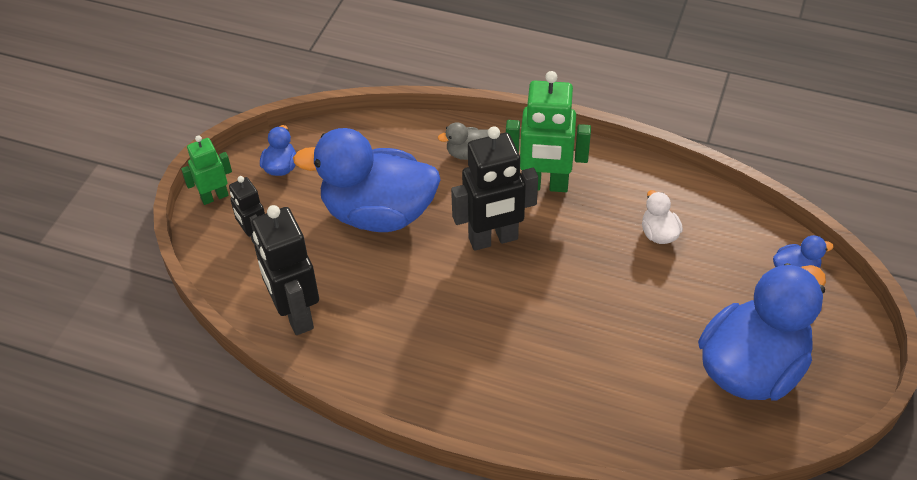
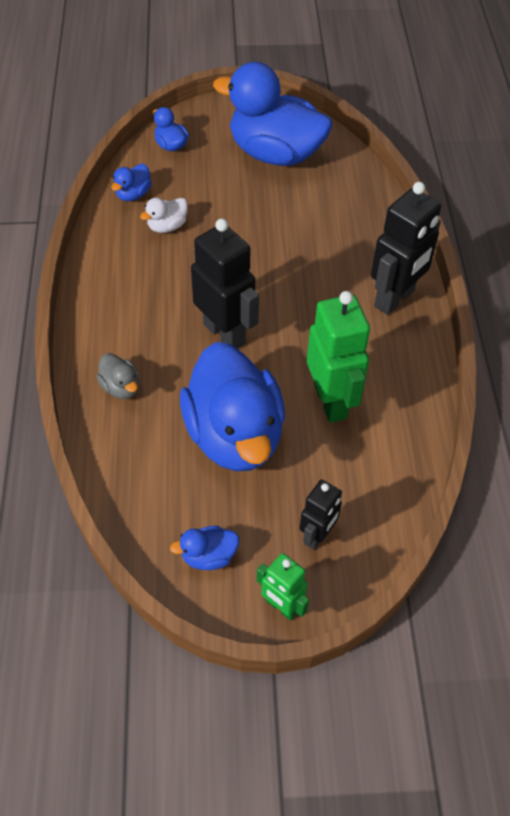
camera: 115 degrees left, 5 degrees up
(295, 314) = (389, 455): black robot -> black robot (395, 299)
(545, 185) = (141, 315): green robot -> green robot (331, 401)
(719, 218) = (133, 194): none -> blue duck

